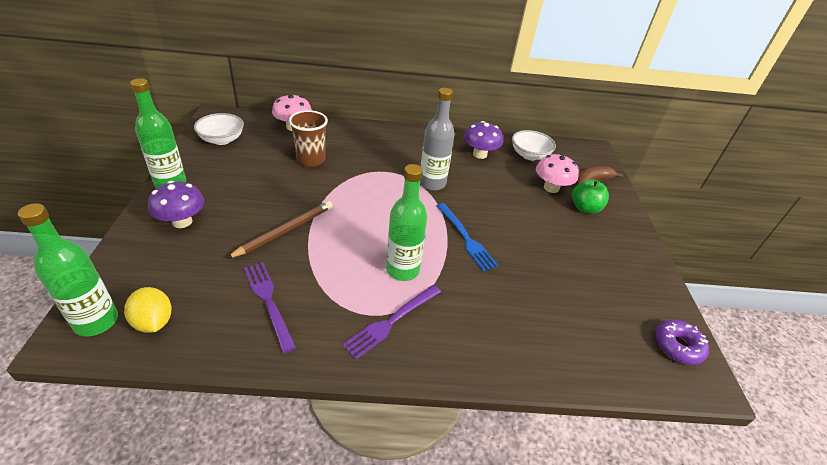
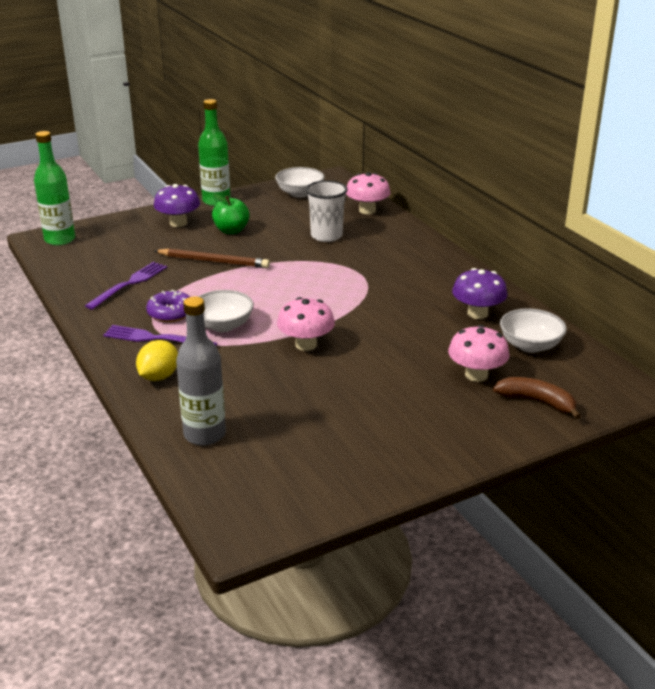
camera: 65 degrees right, 10 degrees down
(154, 322) = (75, 255): yellow lemon -> yellow lemon (159, 376)
(311, 159) = (326, 236): brown cup -> white cup
(402, 270) = (223, 325): green bottle -> white bowl
(432, 183) = (375, 302): grey bottle -> grey bottle (204, 434)
(466, 239) = (306, 345): blue fork -> pink mushroom
(585, 208) = (465, 407): green apple -> green apple (231, 230)
(677, 346) = (275, 509): purple donut -> purple donut (171, 313)

